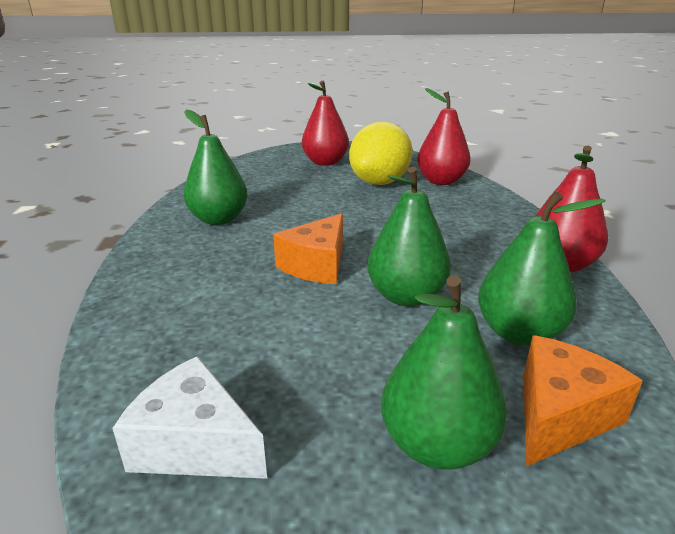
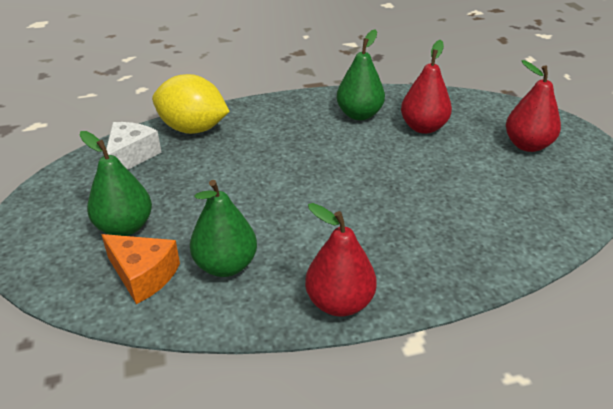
camera: 80 degrees right, 10 degrees up
(317, 265) = (300, 168): orange cheese -> none
(379, 182) = (490, 185): yellow lemon -> yellow lemon (193, 129)
(406, 296) = (265, 211): green pear -> none
(441, 181) = (524, 228): red pear -> red pear (423, 127)

